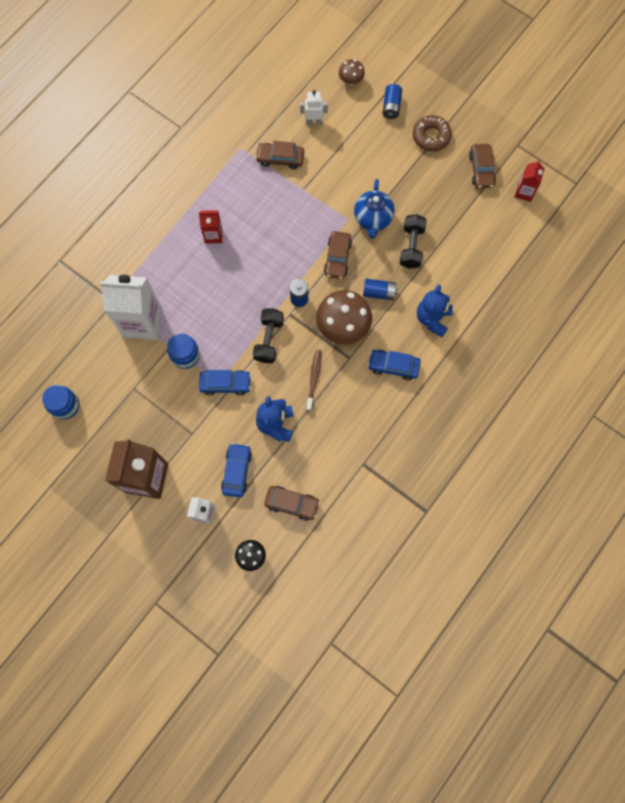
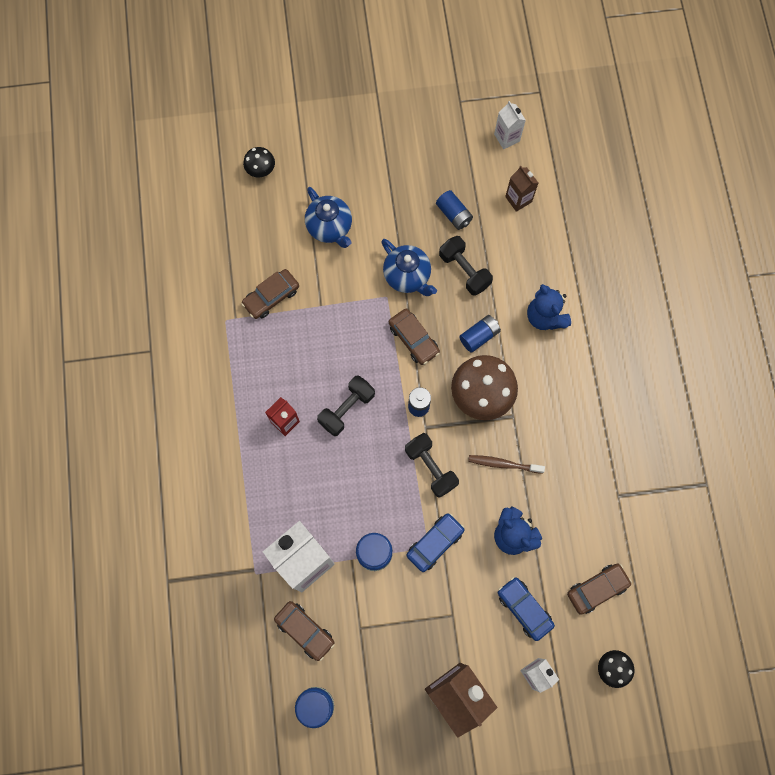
camera: 45 degrees left, 0 degrees up
(256, 261) = (346, 409): none -> black dumbbell
(314, 121) = (266, 236): white robot -> none
(314, 379) = (503, 464): brown toothbrush -> brown toothbrush turned 45 degrees counterclockwise
(351, 81) = (261, 170): brown mushroom -> black mushroom
(356, 150) = (330, 228): none -> blue teapot
(391, 106) = (320, 162): blue battery -> blue battery (454, 214)
(393, 366) = (556, 388): blue car -> none
(431, 136) = (381, 158): brown donut -> none
(481, 170) = (452, 150): brown car -> brown car (305, 631)
(491, 235) = (518, 199): none -> brown carton
(524, 192) = (506, 138): red carton -> white carton

